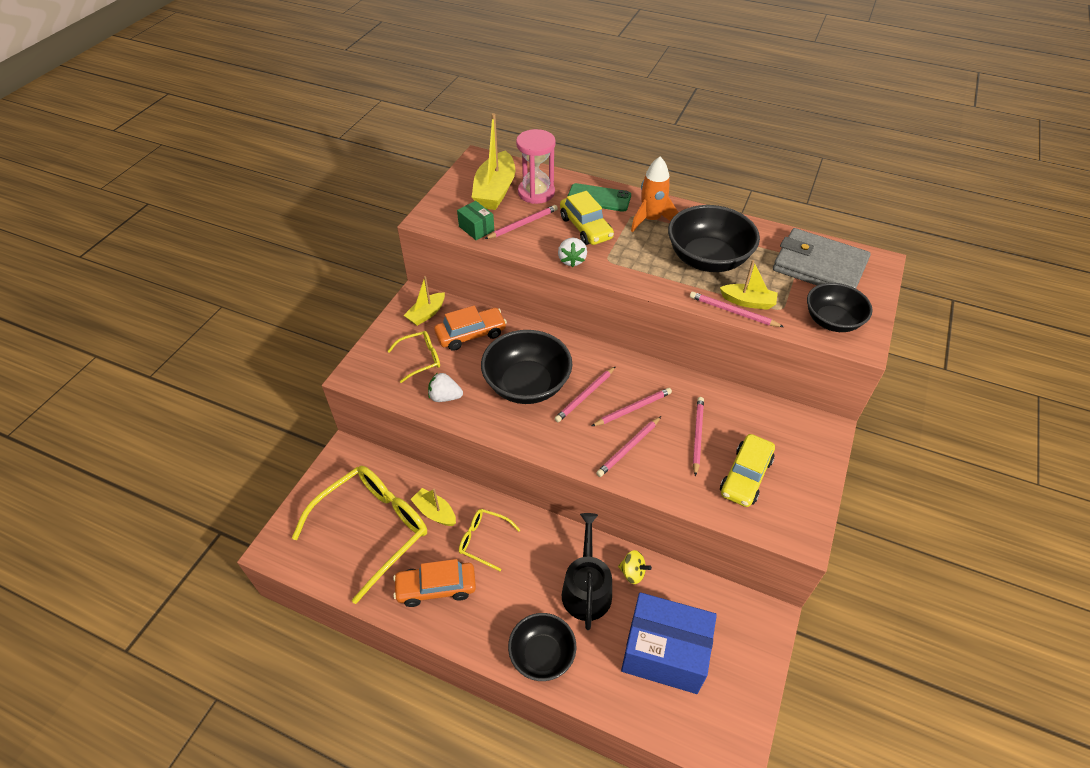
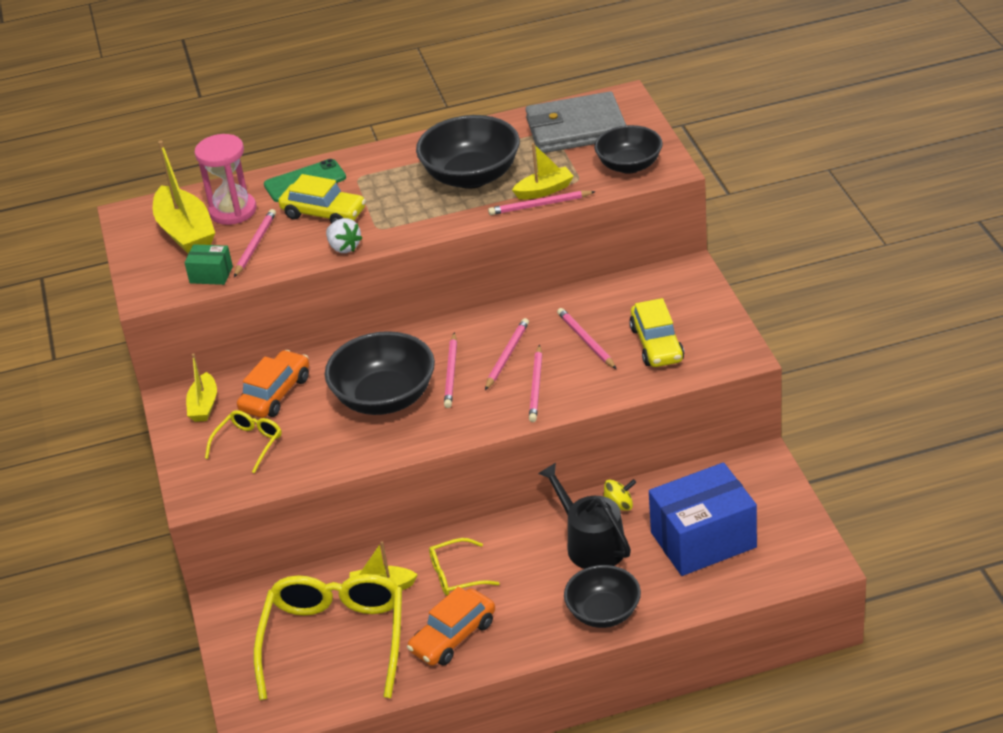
camera: 35 degrees left, 10 degrees down
(445, 397) = (315, 456): white strawberry -> none
(651, 220) = (380, 172): orange rocket -> none

